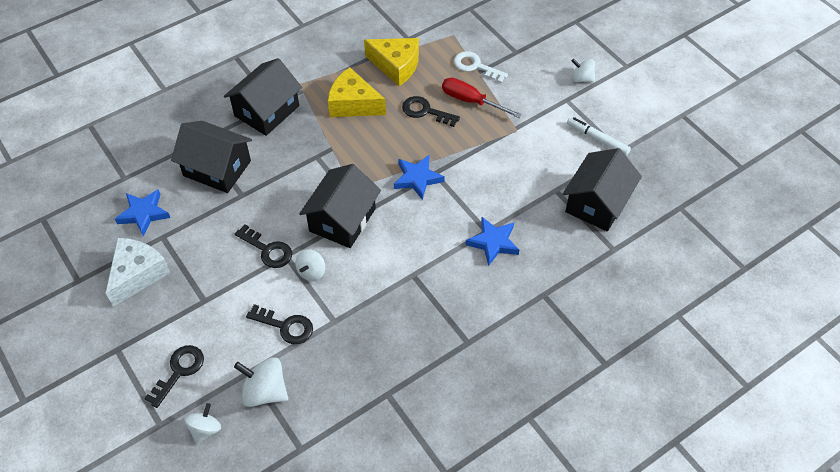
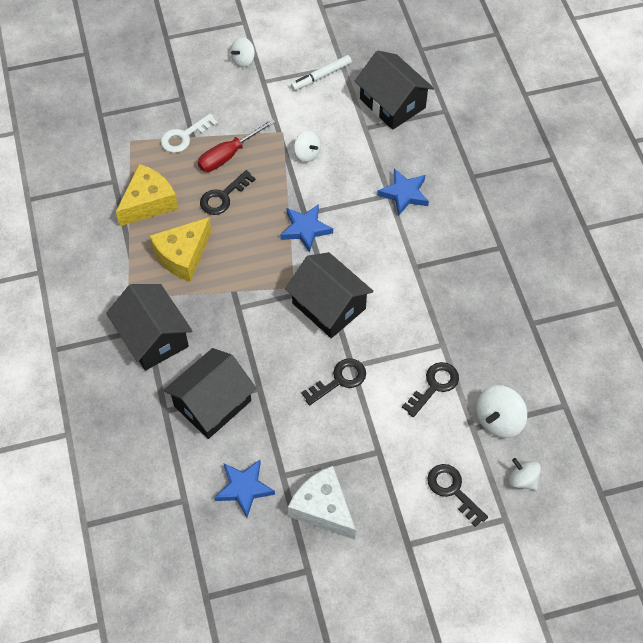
camera: 70 degrees left, 5 degrees up
(311, 272) = (380, 348): white spinning top -> white spinning top (307, 154)

